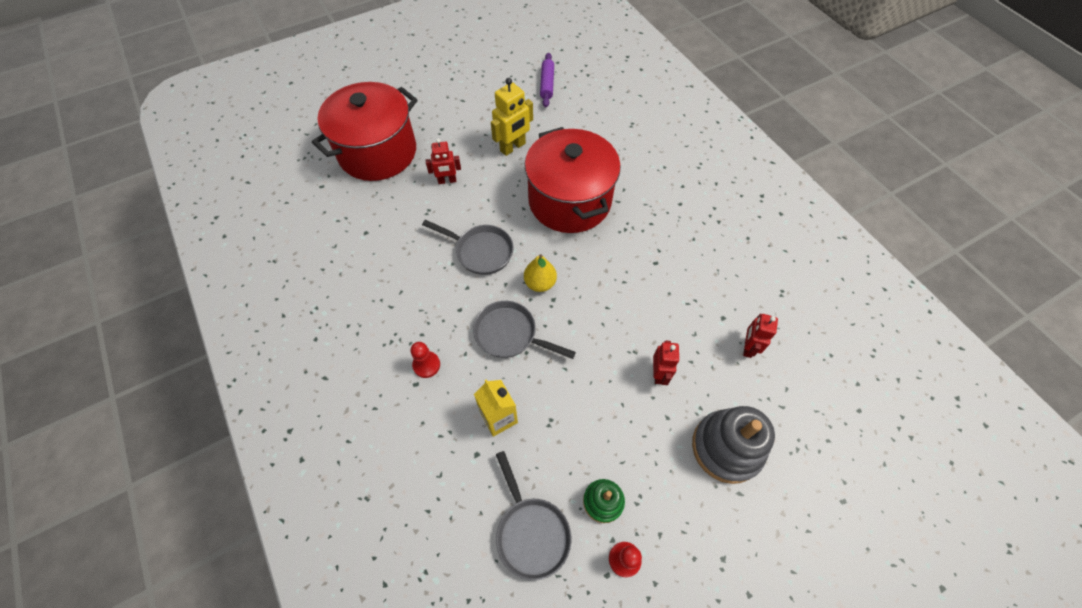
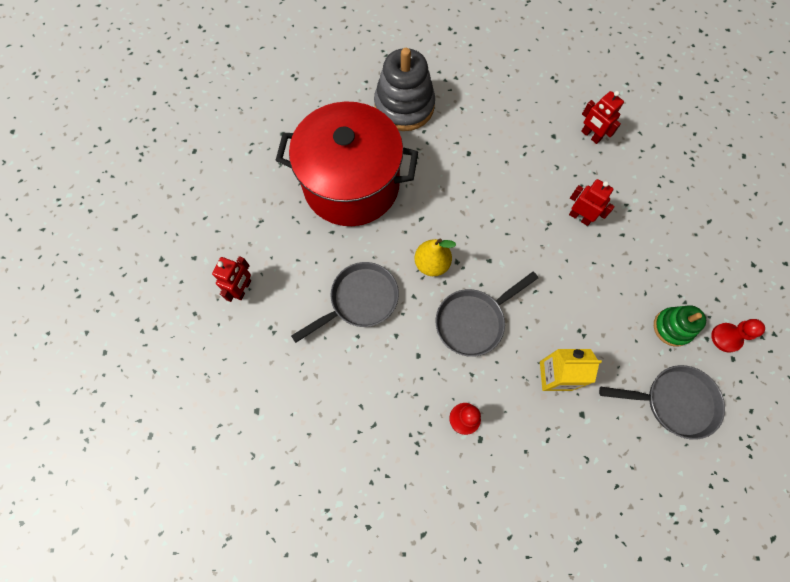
camera: 60 degrees left, 10 degrees up
(377, 152) = (144, 346): red pot -> none
(513, 147) = (243, 200): yellow robot -> none
(547, 84) = (178, 120): purple rolling pin -> none
(726, 447) = (669, 207): grey stacking toy -> grey stacking toy (404, 106)

